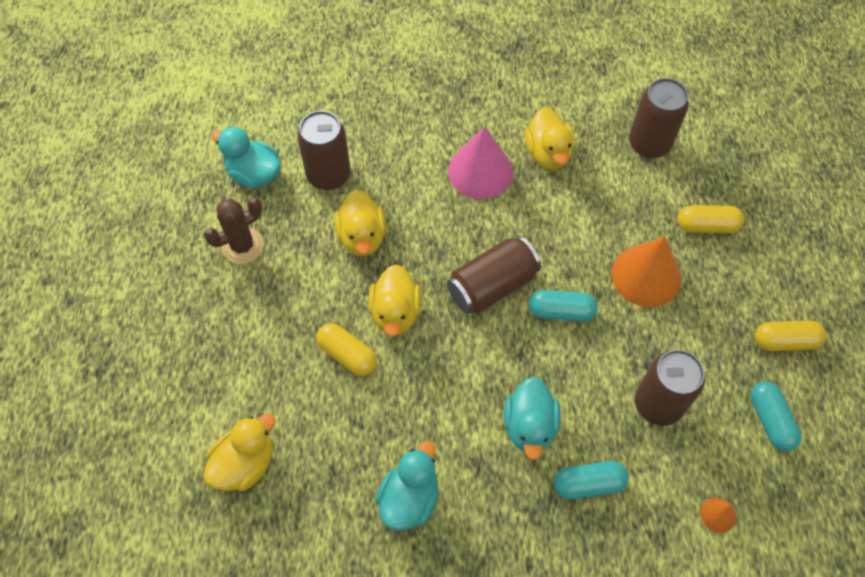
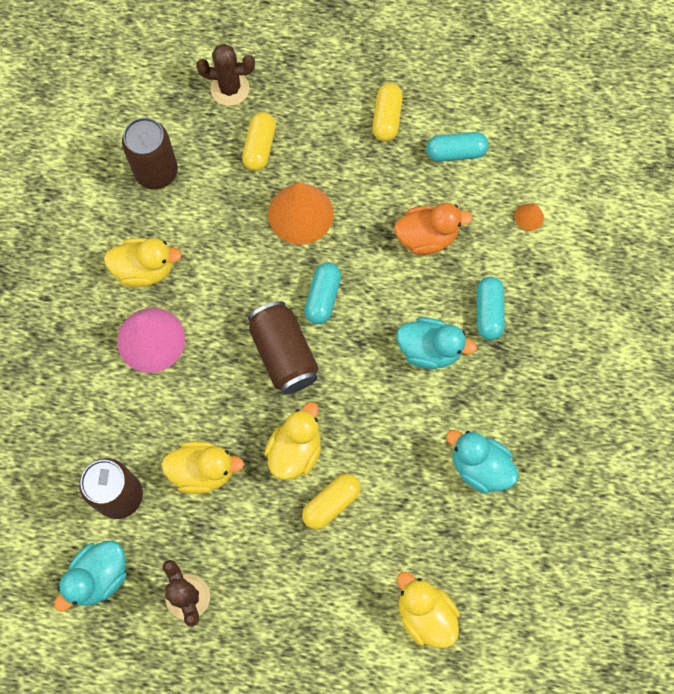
camera: 80 degrees left, 10 degrees up
(395, 313) = (295, 450): yellow duck -> yellow duck turned 75 degrees counterclockwise
(658, 404) = (426, 237): brown can -> orange duck
(761, 188) = (230, 88): none -> brown cactus

